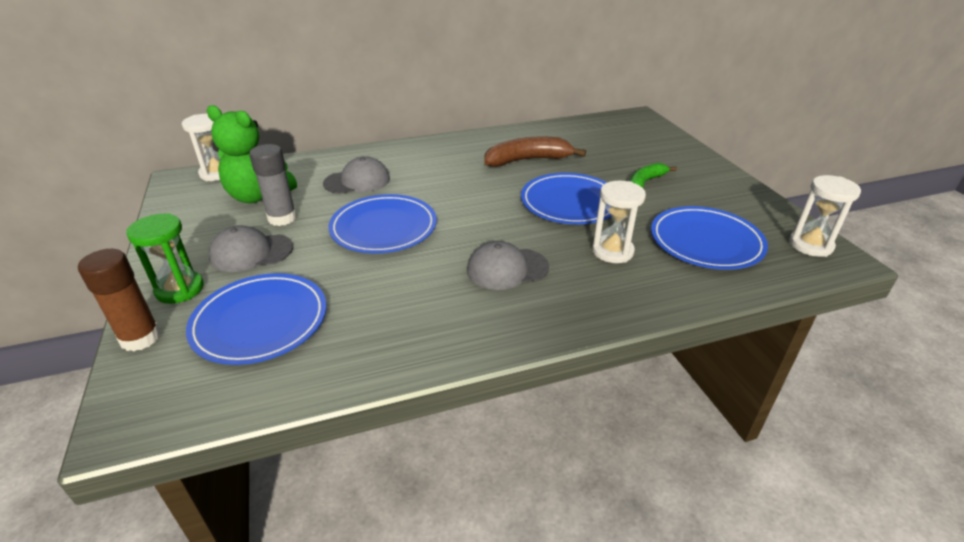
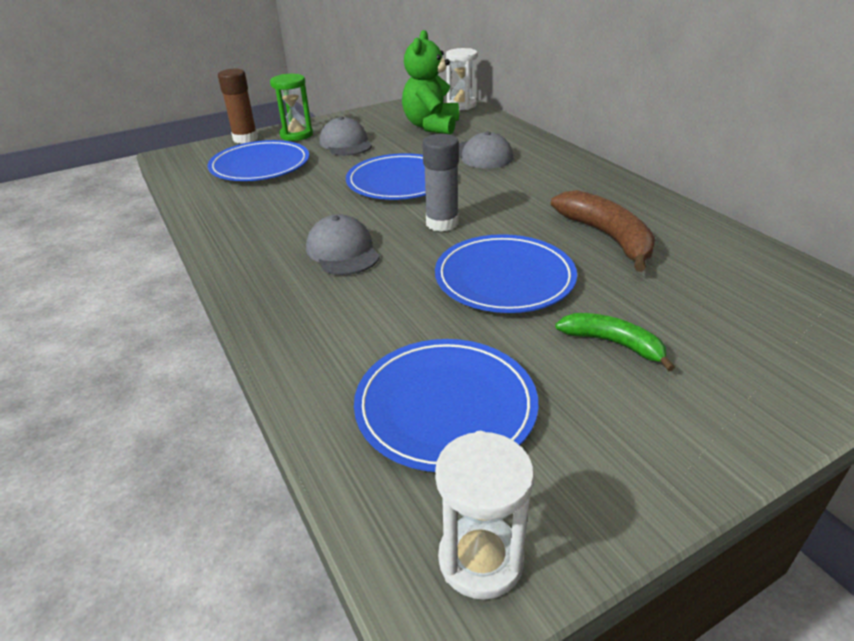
camera: 80 degrees right, 0 degrees up
(282, 218) = (400, 141): grey glue stick -> grey glue stick (442, 223)
(612, 251) = (394, 318): white hourglass -> none

